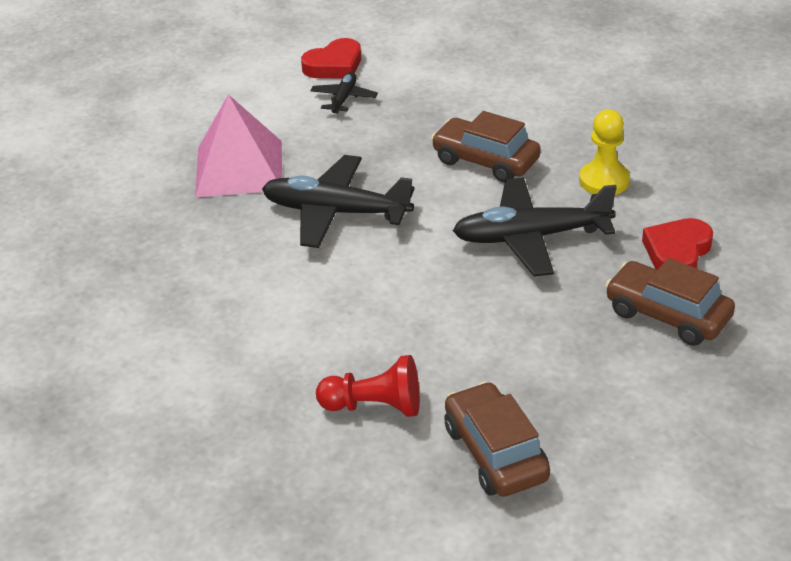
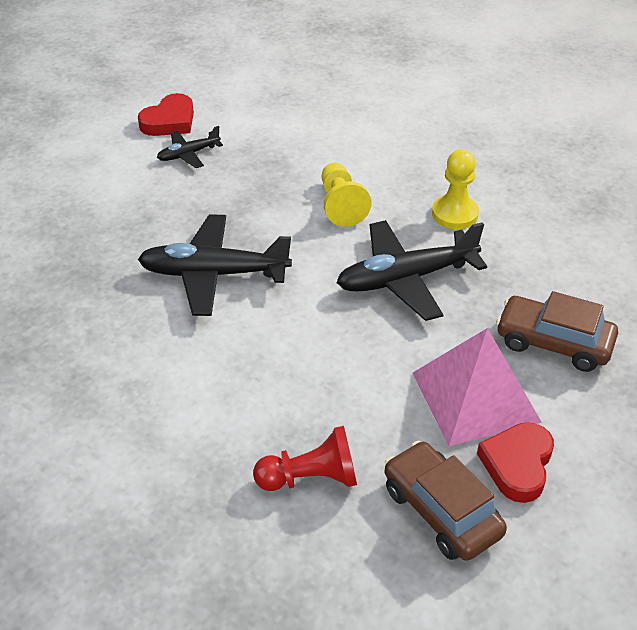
camera: 15 degrees left, 5 degrees up
(239, 168) = (105, 237): pink pyramid -> pink pyramid (475, 397)
(344, 98) = (188, 154): black plane -> black plane turned 120 degrees counterclockwise
(485, 161) = (341, 205): brown car -> yellow pawn
(677, 252) = (542, 278): red heart -> red heart (517, 465)

